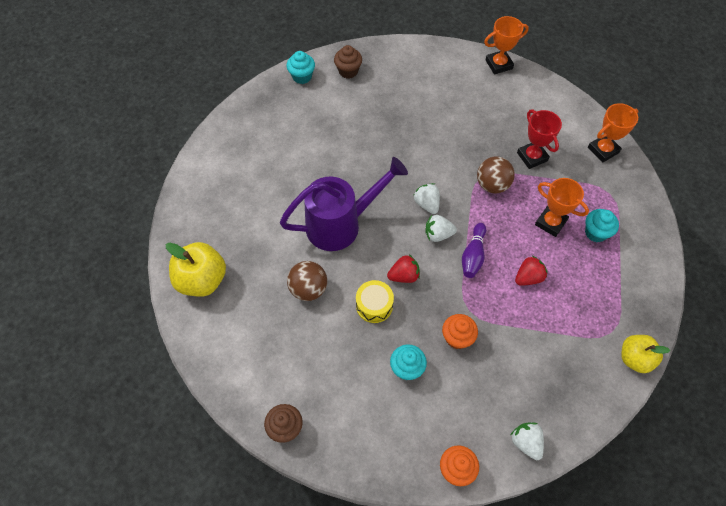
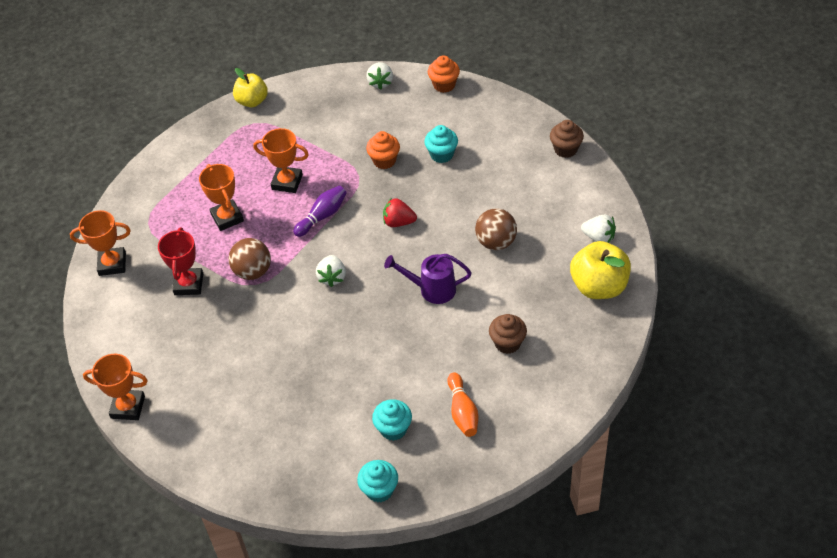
camera: 150 degrees left, 10 degrees down
(271, 141) = (462, 411): none -> orange bowling pin
(341, 224) = (431, 289): purple watering can -> purple watering can, size x0.58
(348, 71) = (316, 474): brown cupcake -> brown cupcake (507, 343)
(374, 305) = (441, 208): yellow drum -> none
(438, 234) = (341, 245): white strawberry -> white strawberry (599, 237)
(528, 277) = (287, 182): red strawberry -> orange trophy
(596, 233) = (194, 195): turquoise cupcake -> turquoise cupcake (393, 429)

